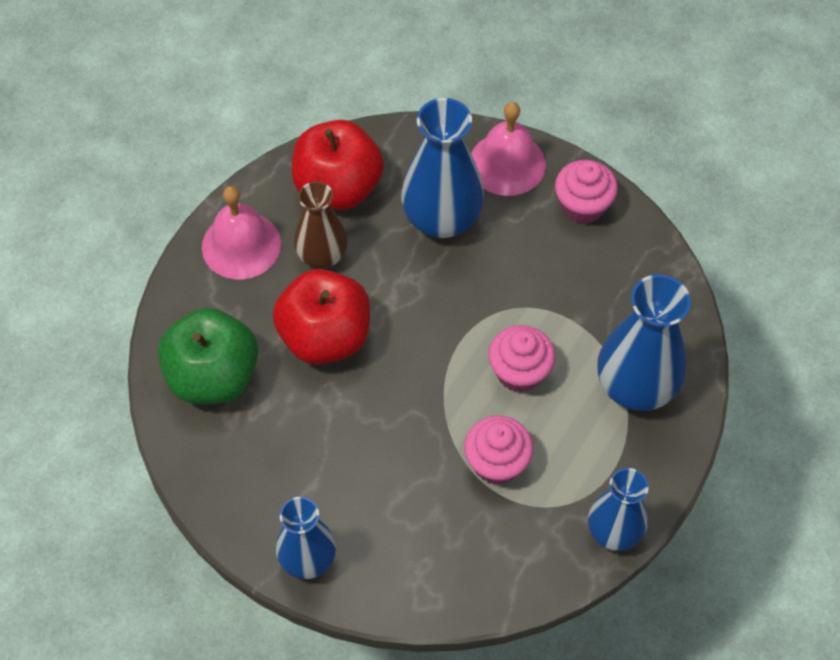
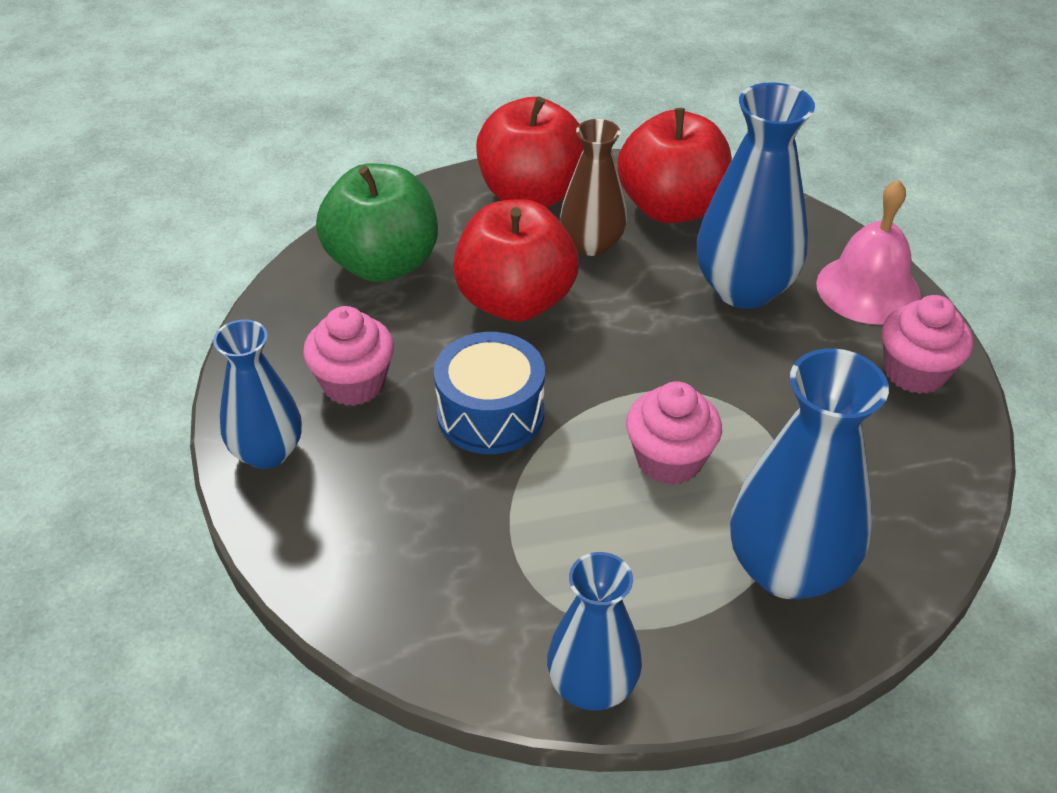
camera: 45 degrees right, 15 degrees down
(241, 245) = (531, 194): pink bell -> red apple
(398, 425) = (490, 413): none -> blue drum
(497, 463) = (545, 518): pink cupcake -> pink cupcake (353, 383)

